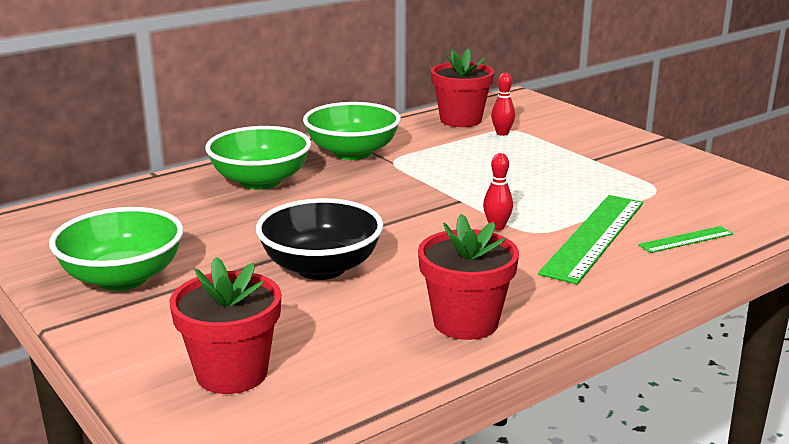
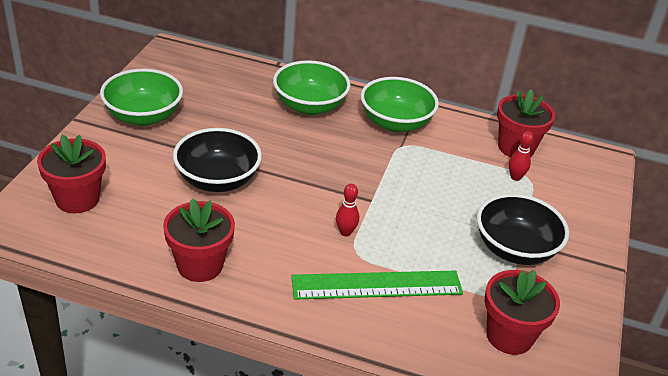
camera: 50 degrees right, 15 degrees up
(601, 164) = (515, 249): none -> black bowl
(686, 239) = (420, 336): green ruler -> none
(714, 203) = (509, 336): none -> red flower pot

